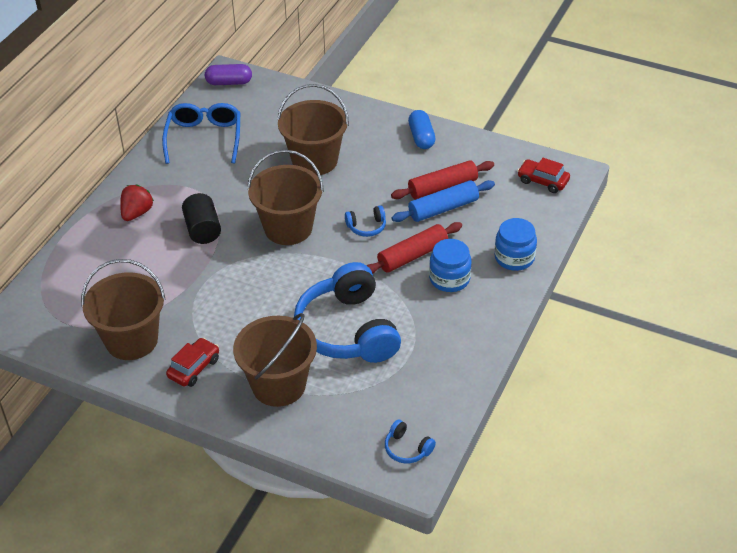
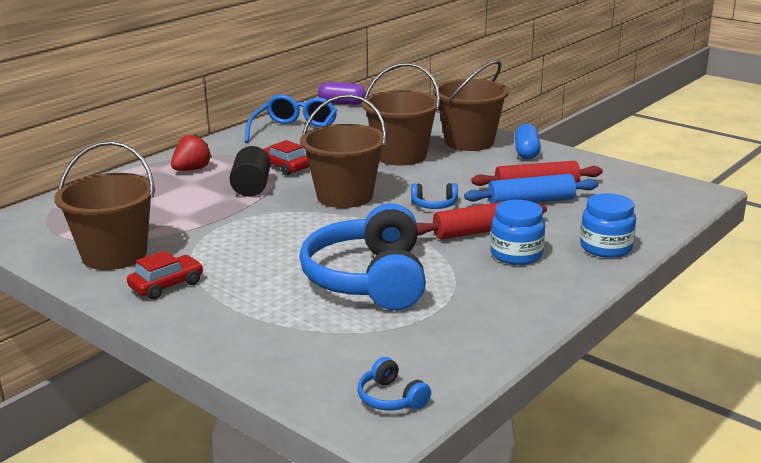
camera: 15 degrees right, 20 degrees down
(279, 385) = (257, 313): brown bucket -> brown bucket (469, 142)
(543, 181) = (660, 194): red car -> red car (284, 167)

